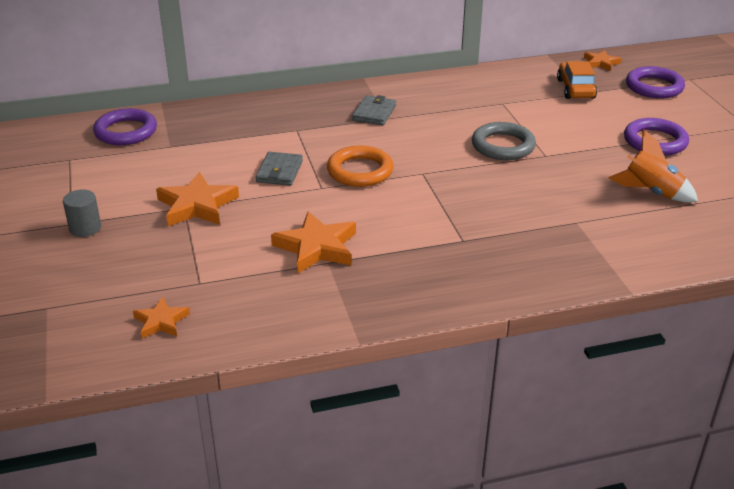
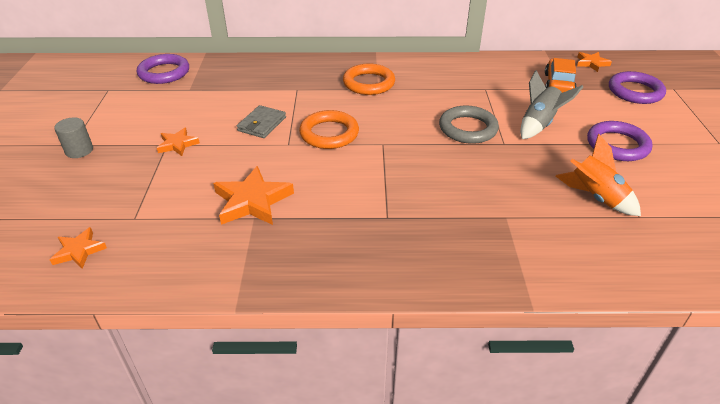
camera: 15 degrees right, 5 degrees up
(197, 205) = (177, 144): orange star -> orange star, size x0.58
(374, 113) = (369, 83): grey wallet -> orange ring
(572, 132) = (539, 124): none -> grey rocket

